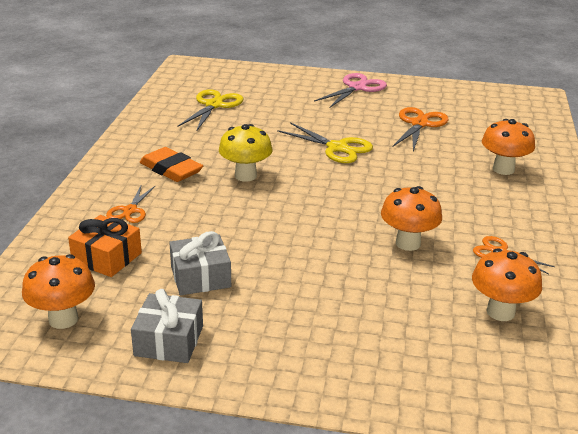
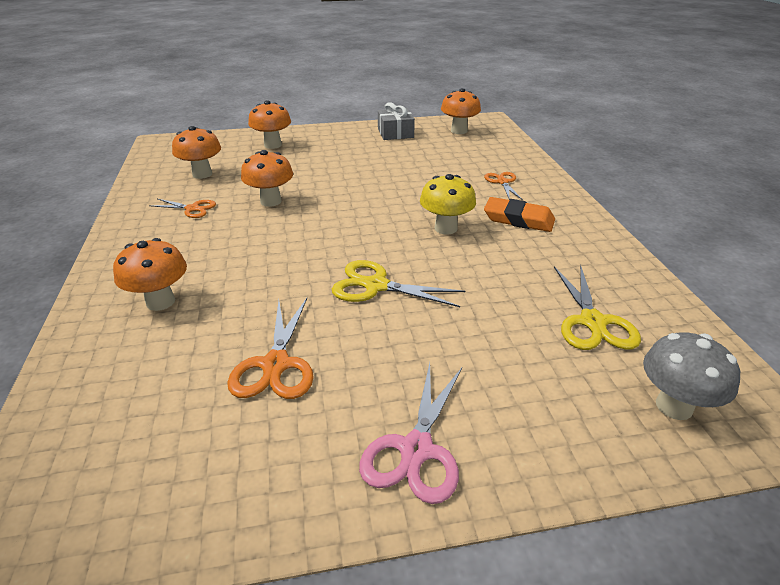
camera: 160 degrees right, 5 degrees up
(107, 258) = (476, 155): orange gift -> none
(200, 277) = (407, 157): grey gift -> none
(223, 76) = (674, 406): none -> grey mushroom
(390, 360) = (273, 145): none -> orange mushroom

